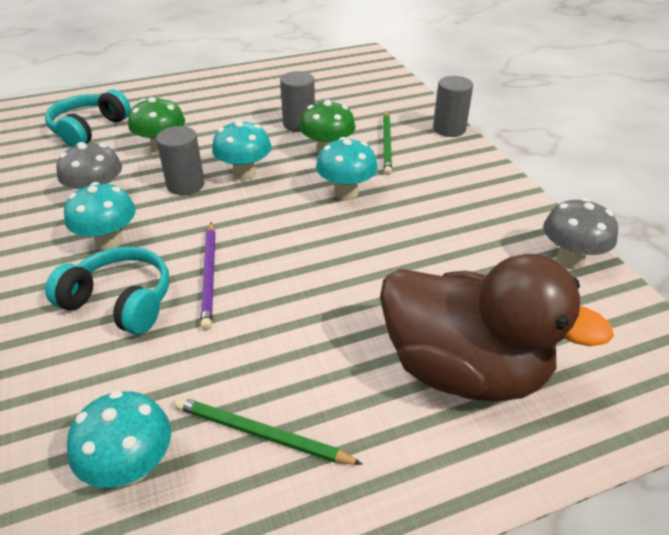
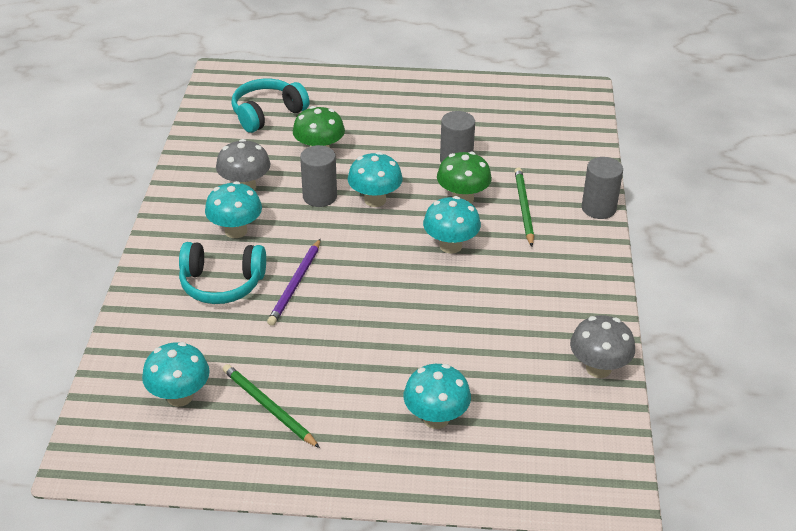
camera: 25 degrees right, 0 degrees up
(120, 302) = (222, 283): turquoise headphones -> turquoise headphones turned 135 degrees clockwise
(387, 144) = (523, 208): green pencil -> green pencil turned 150 degrees clockwise
(464, 369) = (436, 418): brown duck -> turquoise mushroom

